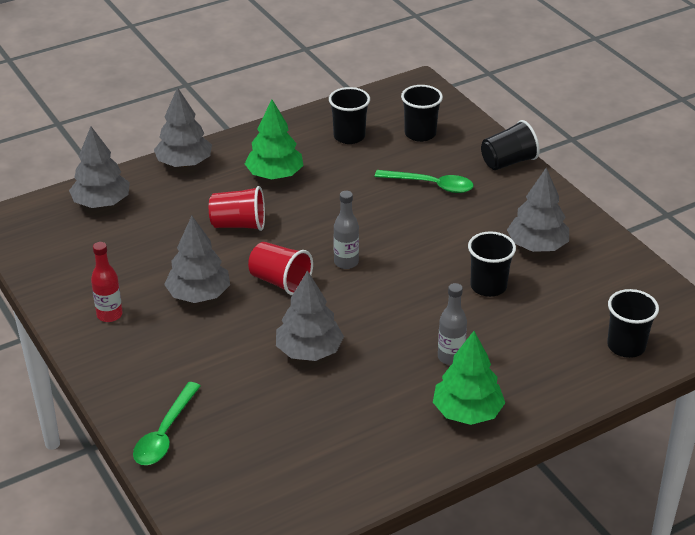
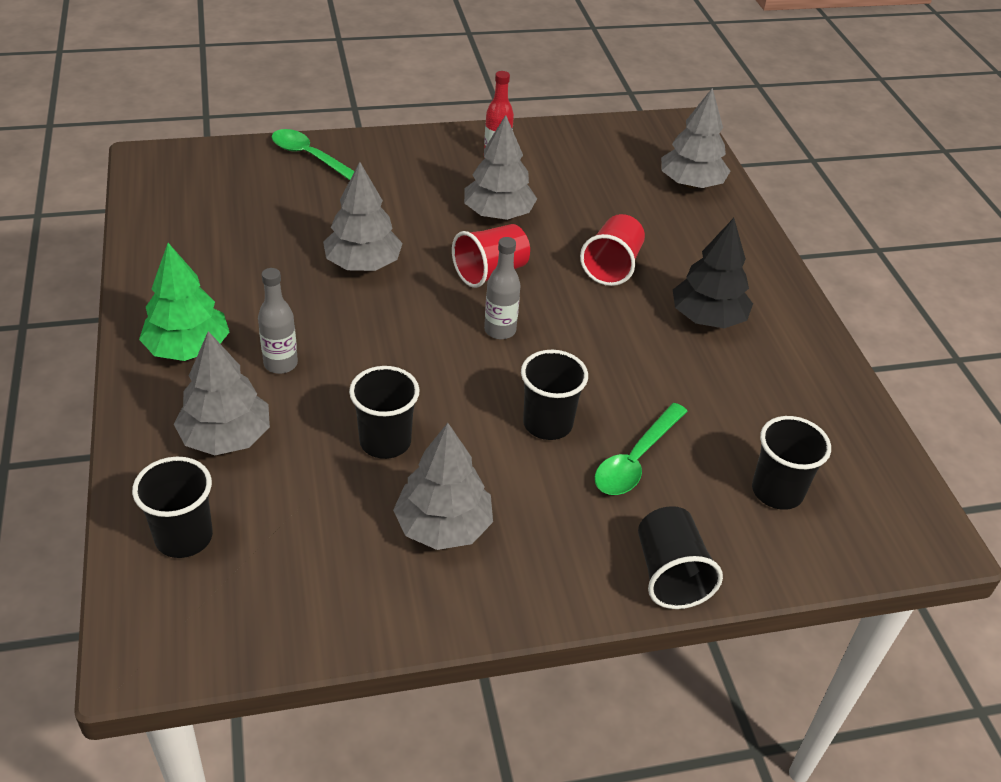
camera: 105 degrees right, 5 degrees up
(184, 163) = (755, 253): grey tree -> grey tree (226, 437)
(275, 175) = (707, 318): green tree -> black tree
(349, 136) = (786, 411): black cup -> black cup (547, 424)

